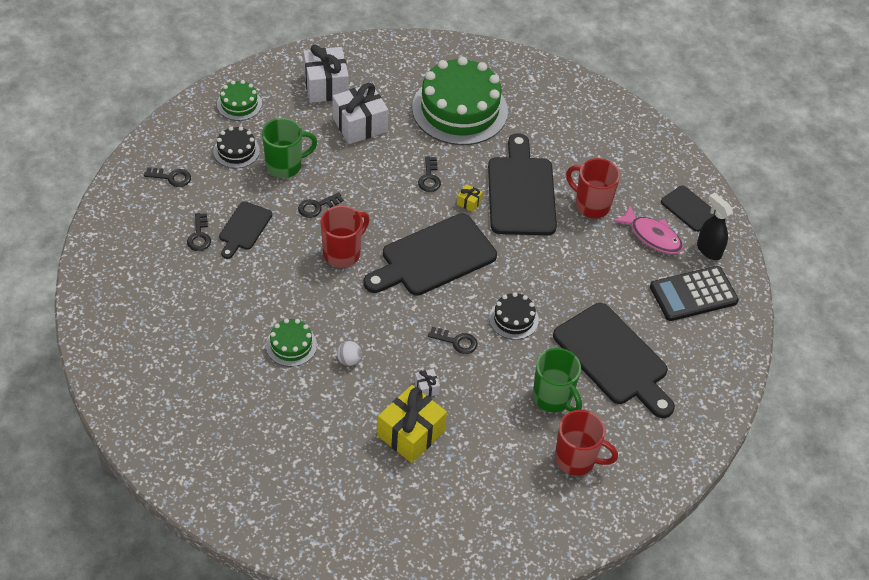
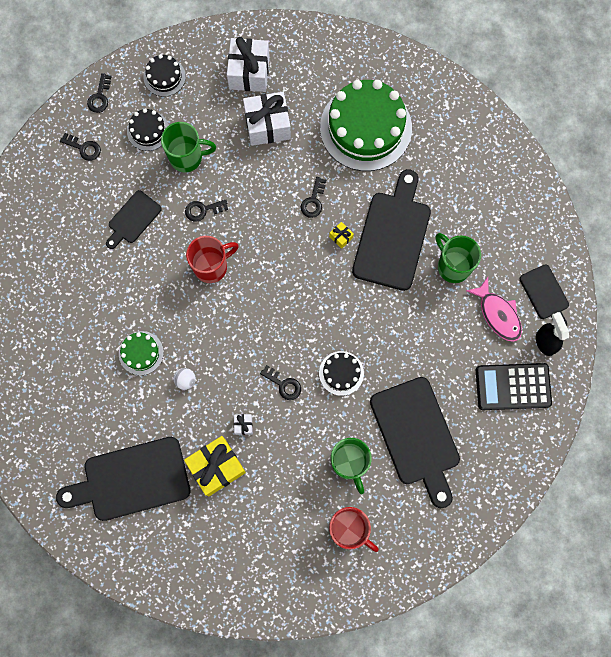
camera: 20 degrees right, 25 degrees up
(199, 236) = (92, 218): black key -> black key (100, 97)
(239, 104) = (164, 77): green cake -> black cake
(434, 257) = (291, 290): black cutting board -> black cutting board (131, 480)
(591, 205) = (453, 266): red mug -> green mug

